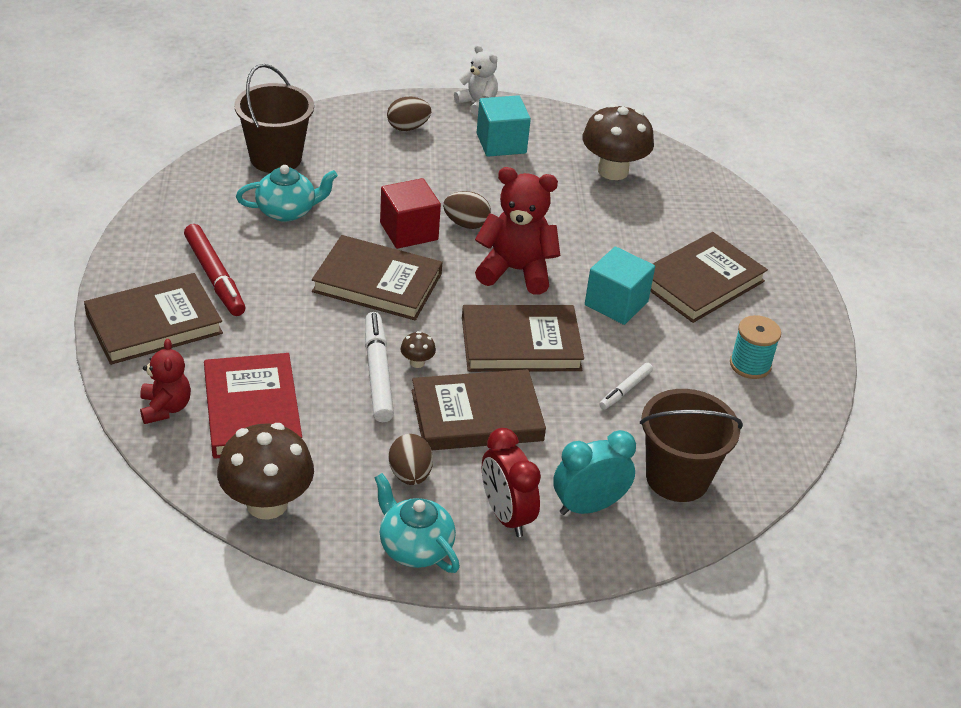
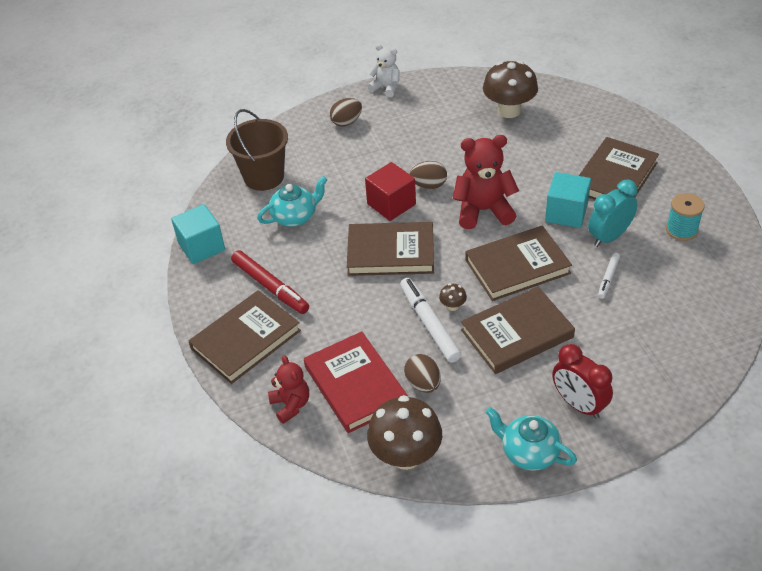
camera: 10 degrees left, 5 degrees up
(410, 475) = (495, 396): brown egg -> brown egg (423, 384)
(501, 143) = (419, 113): turquoise cube -> turquoise cube (201, 247)
(588, 506) = (631, 377): turquoise clock -> turquoise clock (609, 237)
(677, 478) = (679, 334): brown bucket -> none

